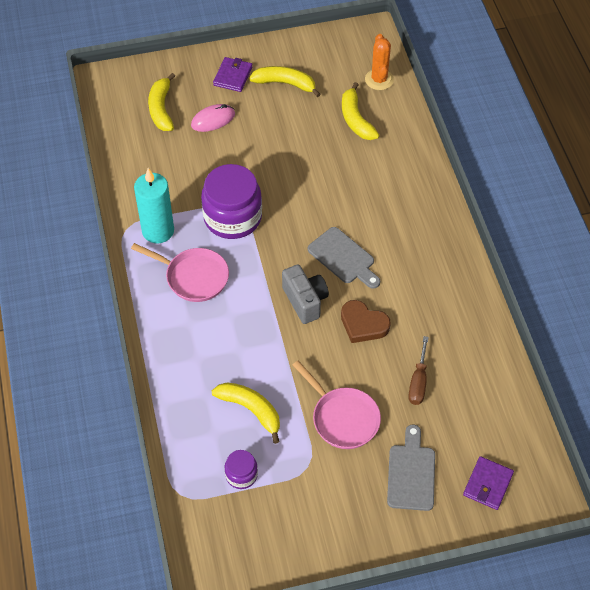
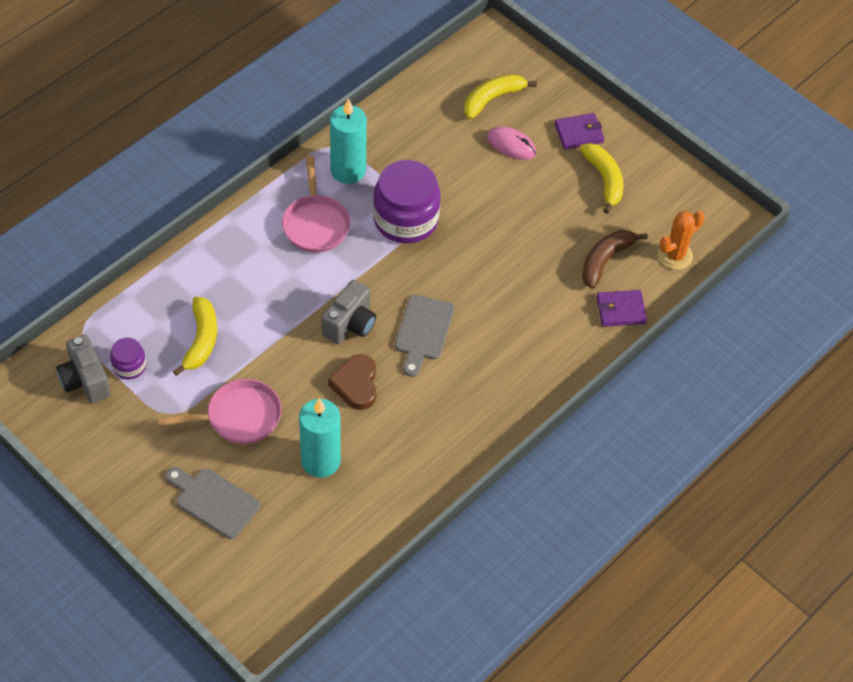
camera: 55 degrees right, 0 degrees up
(233, 515) = (85, 380): none -> grey camera
(342, 418) = (239, 417): pink pan -> pink pan turned 120 degrees counterclockwise
(356, 119) = (605, 260): yellow banana -> brown banana
(411, 473) = (214, 501): grey cutting board -> grey cutting board turned 120 degrees counterclockwise
(418, 382) = (320, 461): brown screwdriver -> turquoise candle
(487, 484) = (242, 572): purple wallet -> purple wallet (620, 310)

